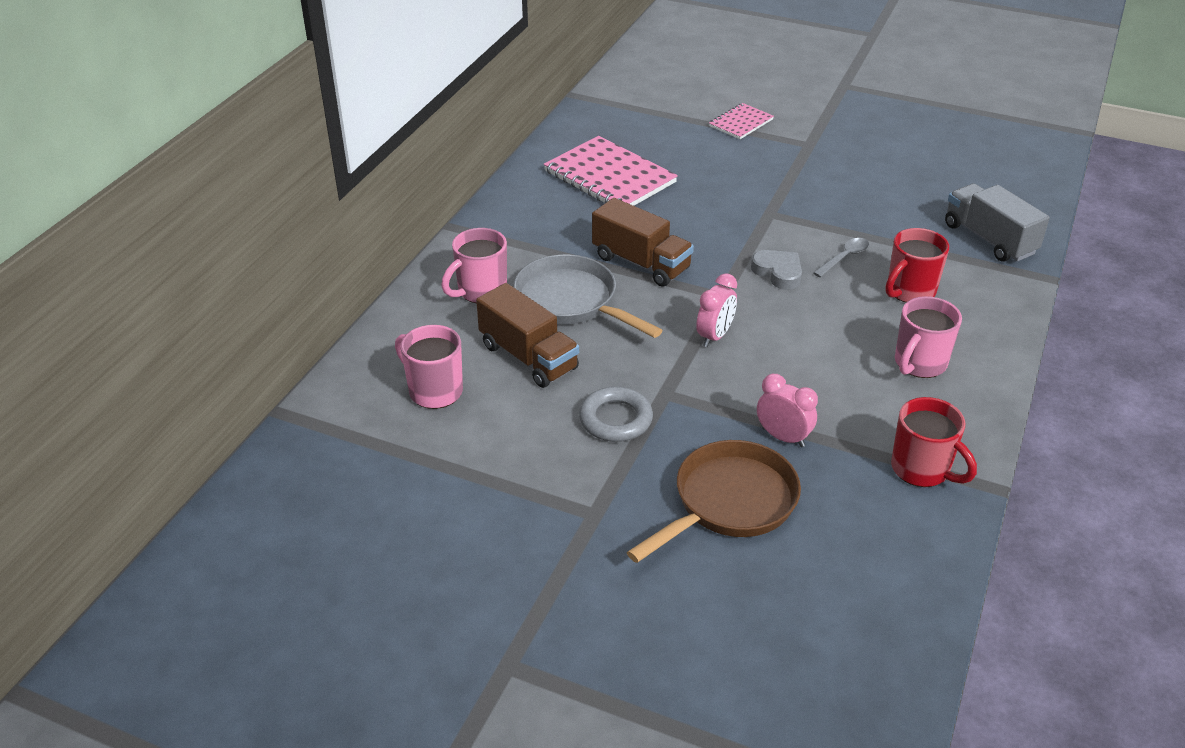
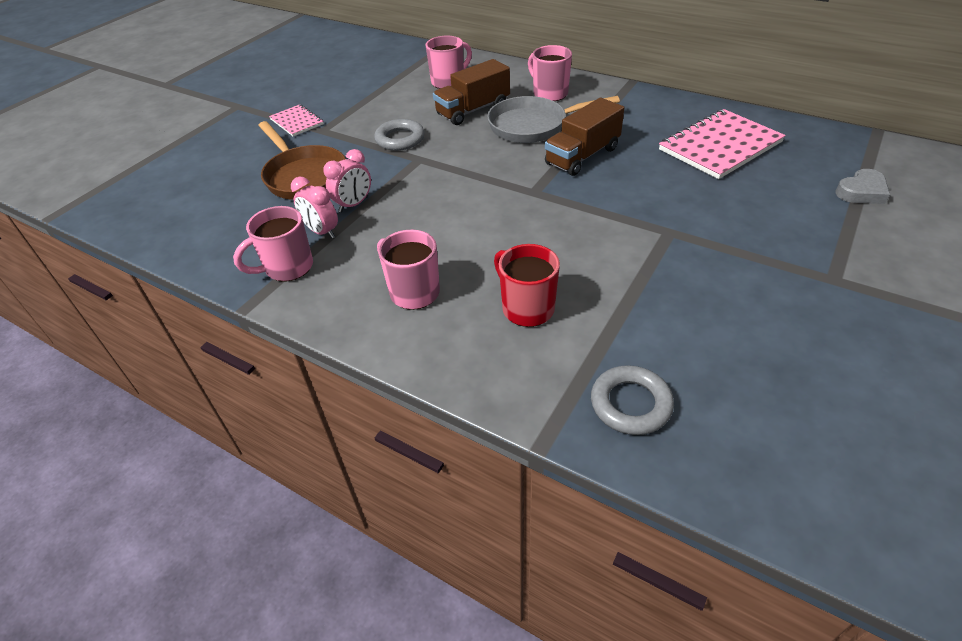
camera: 100 degrees right, 5 degrees up
(571, 302) = (533, 126): grey pan -> grey pan turned 150 degrees counterclockwise
(714, 336) = (479, 184): pink clock -> pink clock (322, 232)
(741, 123) = (866, 231): pink notebook -> pink notebook (297, 122)
(778, 272) = (565, 225): grey heart -> grey heart (861, 192)
(844, 257) = (589, 271): grey spoon -> none
(922, 470) = (287, 268): red mug -> pink mug
(989, 239) = (630, 404): grey truck -> grey ring

